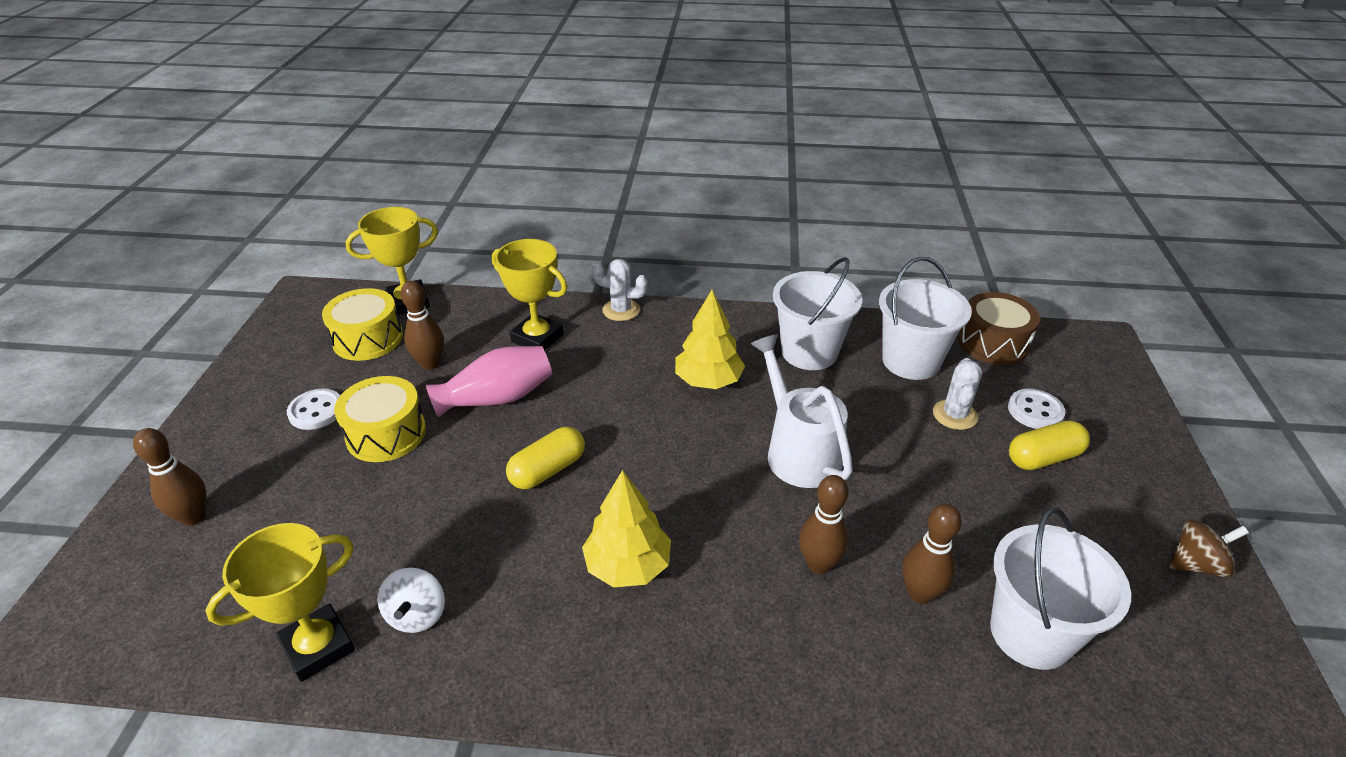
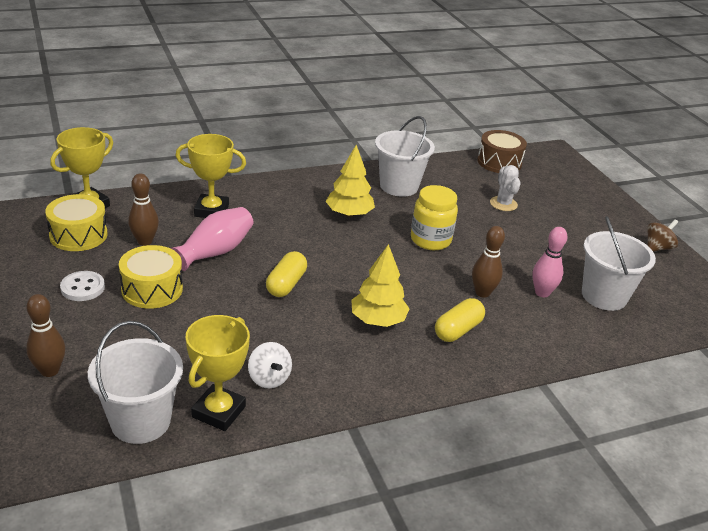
camera: 30 degrees left, 5 degrees down
(621, 310) = (257, 183): white cactus -> none
(797, 450) = (430, 240): white watering can -> yellow jar
(910, 361) = (461, 180): white bucket -> white bucket (140, 421)
(920, 593) = (542, 293): brown bowling pin -> pink bowling pin
(1035, 411) = (543, 193): white button -> none
(1043, 457) = (561, 215): yellow capsule -> yellow capsule (458, 330)

